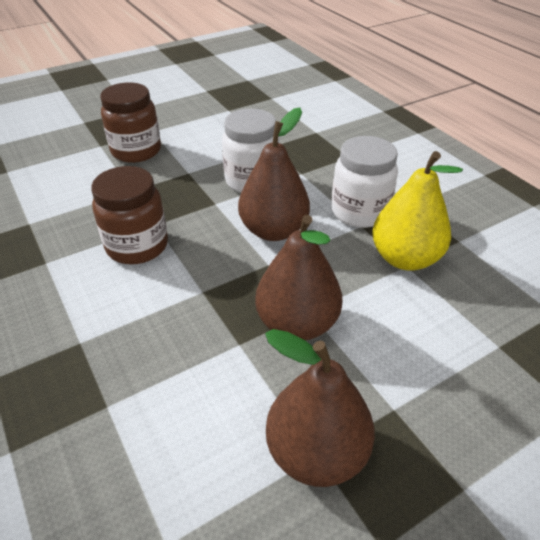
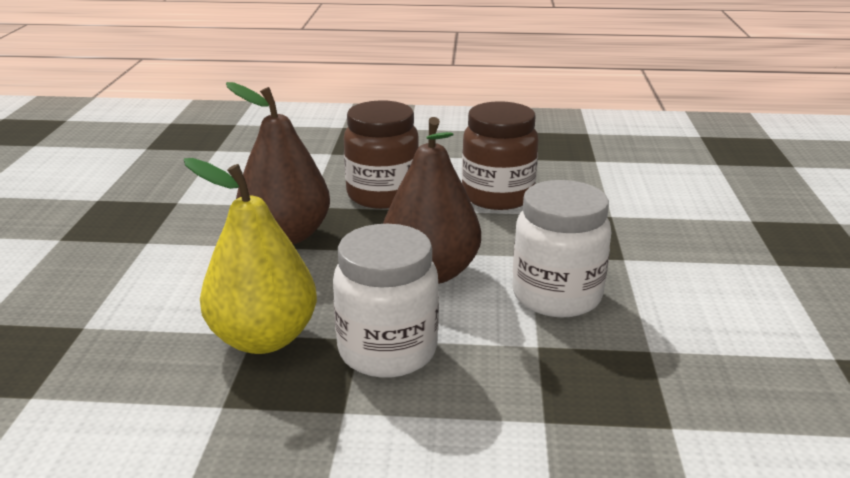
camera: 125 degrees right, 15 degrees down
(136, 151) = (715, 238): brown jar -> brown jar (382, 195)
(316, 452) = (179, 202): brown pear -> none

